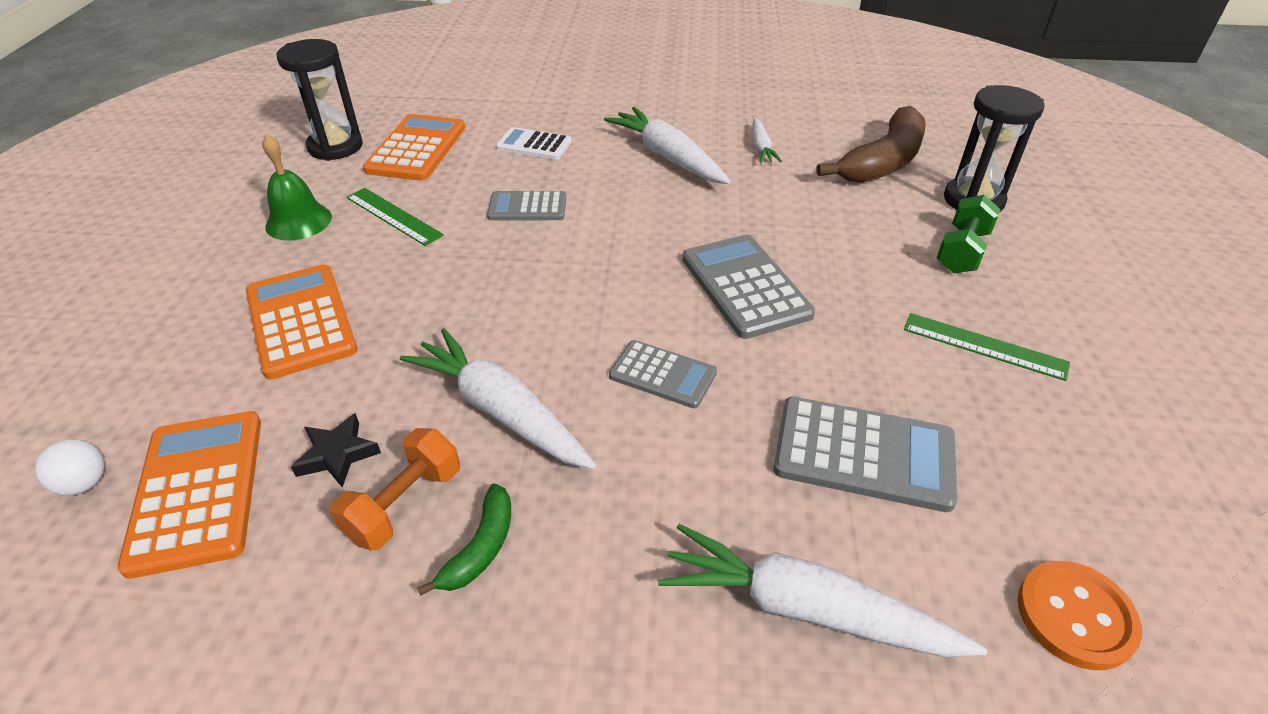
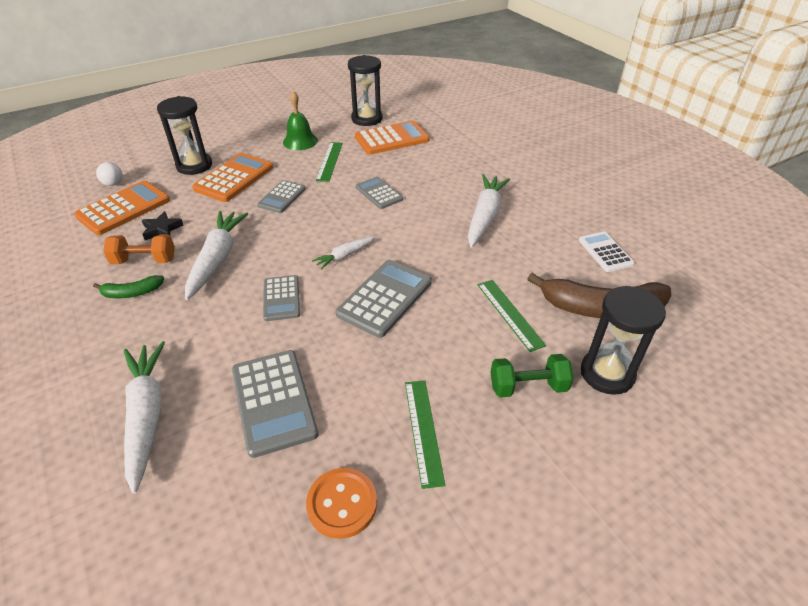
camera: 55 degrees right, 0 degrees up
(191, 354) = (194, 166): none -> black hourglass
(423, 291) = (282, 197): none -> grey calculator
(534, 145) = (439, 168): white calculator -> white calculator (605, 252)
(761, 148) = (544, 247): white carrot -> white carrot (344, 256)
(847, 214) = (510, 314): none -> green ruler
(1075, 616) = (197, 543): orange button -> orange button (342, 503)

